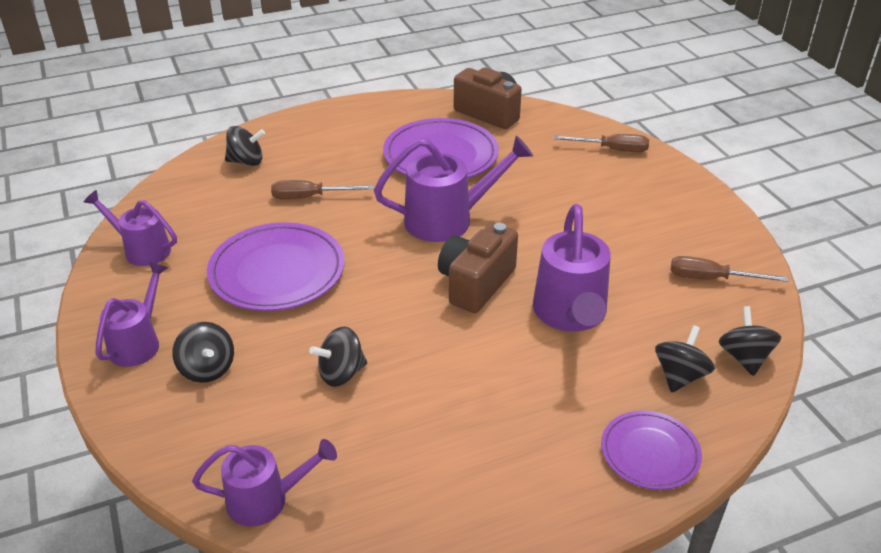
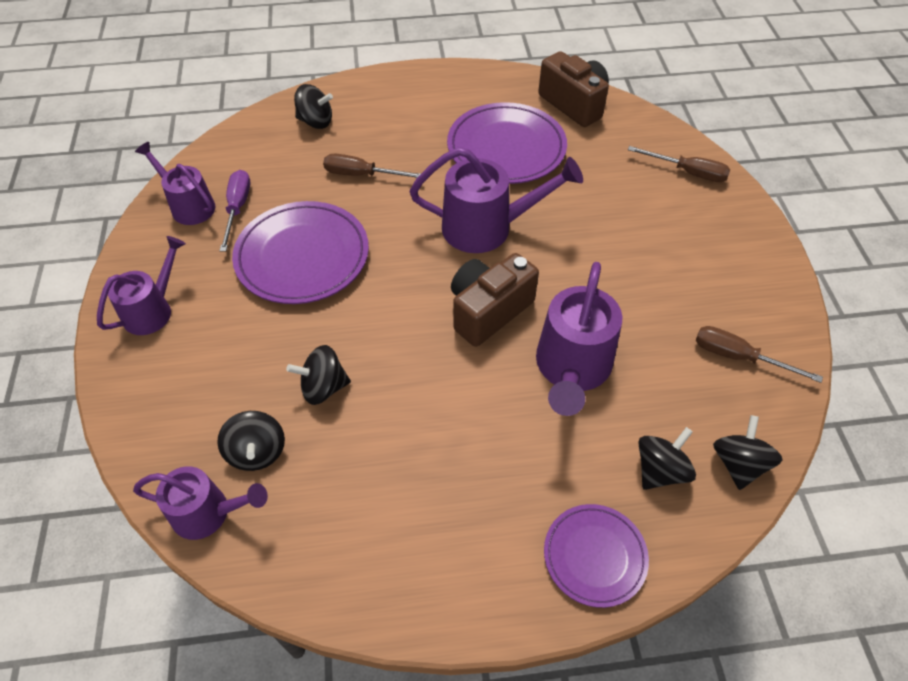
camera: 15 degrees right, 15 degrees up
(194, 244) = (237, 208): none -> purple screwdriver
(207, 369) = (203, 353): black spinning top -> black spinning top (257, 452)

